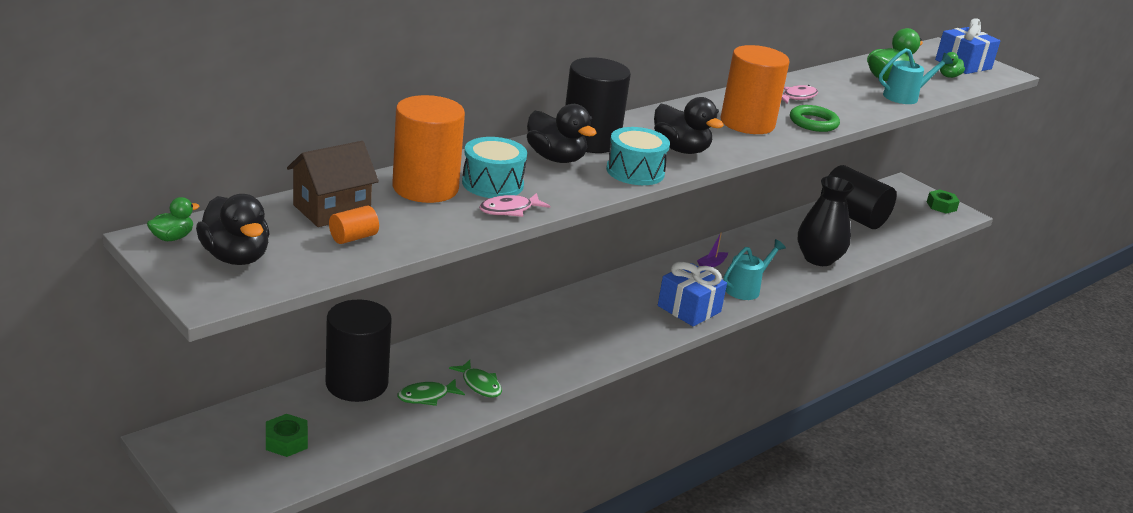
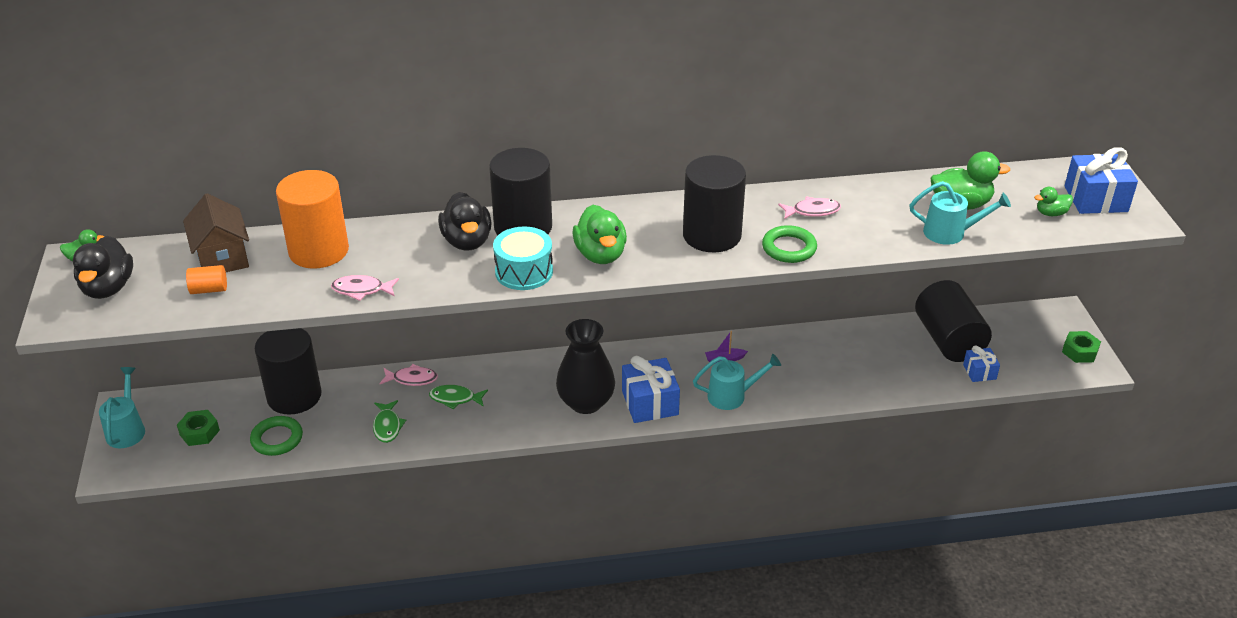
camera: 35 degrees right, 10 degrees up
(196, 461) = (127, 429): none -> turquoise watering can
(331, 210) = (222, 257): brown house -> brown house turned 75 degrees clockwise
(379, 424) = (277, 439): none -> green ring
(426, 396) = (335, 424): green fish -> green fish (455, 398)
(461, 341) = (412, 379): none -> pink fish
(492, 184) = (379, 258): turquoise drum -> none
(681, 149) = (600, 255): black duck -> green duck
(747, 123) = (712, 235): orange cylinder -> black cylinder
(818, 258) = (850, 381): black vase -> black vase (586, 402)
(895, 232) = (979, 372): none -> blue gift

